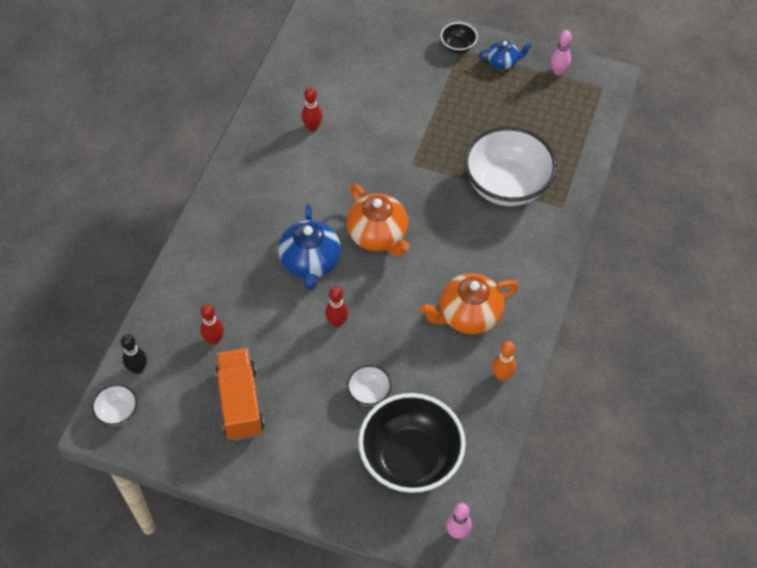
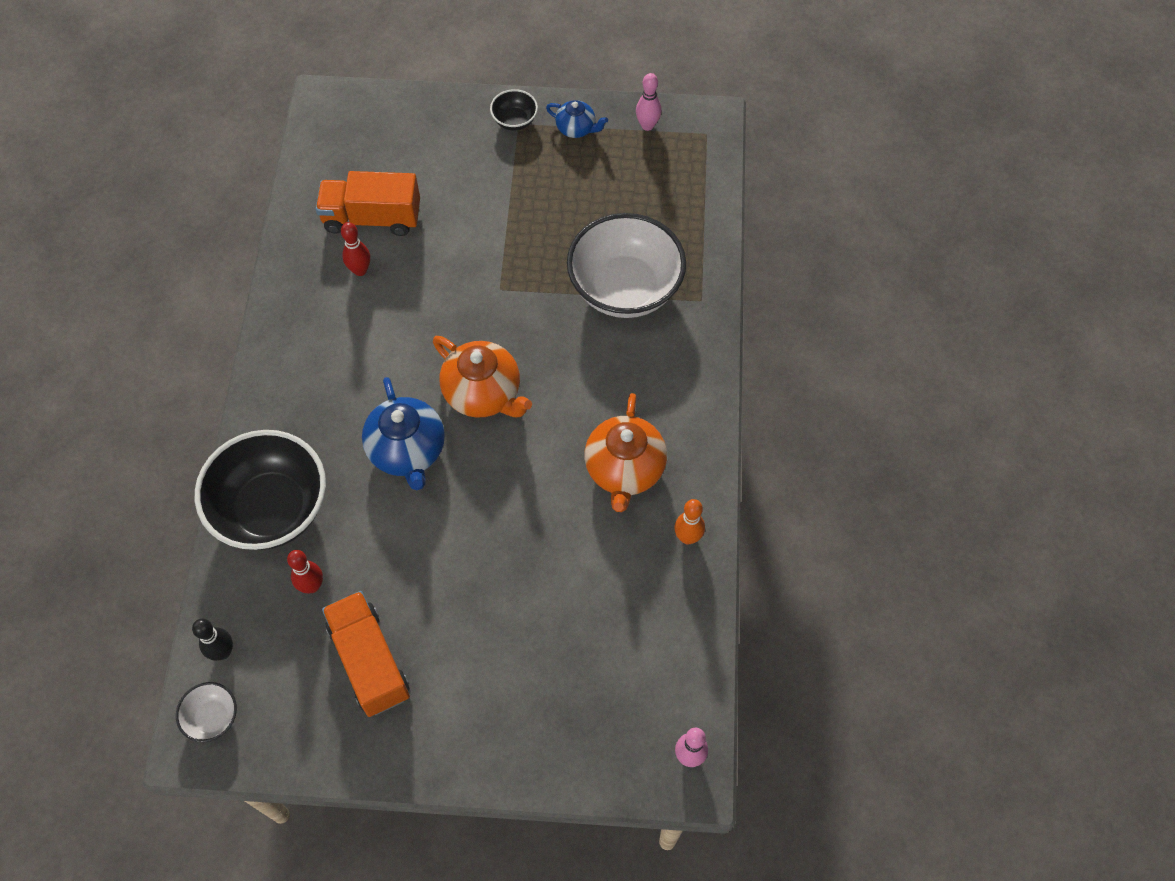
camera: 15 degrees left, 5 degrees up
(332, 92) = (372, 218): none -> orange truck
(337, 322) = (463, 522): red bowling pin -> none
(369, 392) = (529, 604): white bowl -> none
(410, 458) = (605, 676): black bowl -> black bowl (272, 509)
(468, 315) = (624, 470): orange teapot -> orange teapot turned 45 degrees counterclockwise
(503, 62) = (576, 128): blue teapot -> blue teapot turned 45 degrees clockwise

